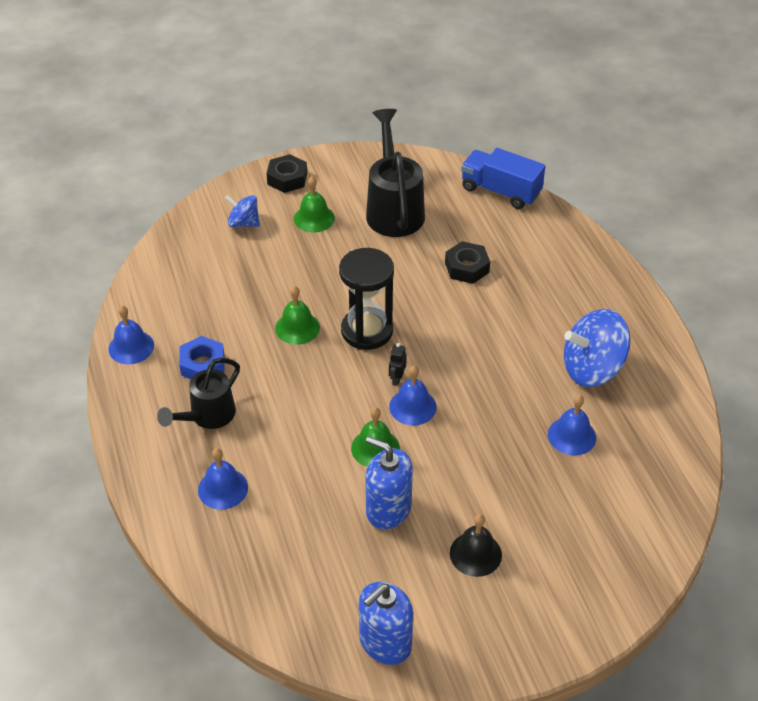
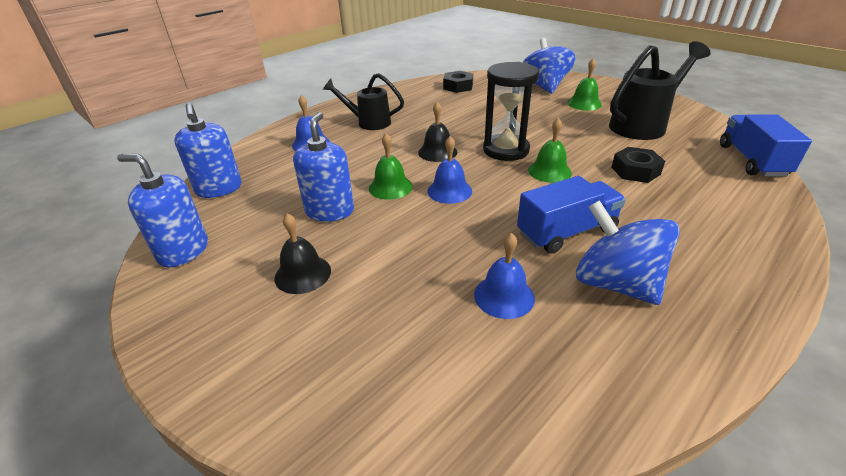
camera: 65 degrees right, 10 degrees down
(131, 347) = (403, 89): blue bell -> none
(203, 364) = (410, 109): blue nut -> none
(243, 223) = (544, 87): blue spinning top -> blue spinning top, size x1.79
(275, 598) = (219, 189): none -> blue soap dispenser
(287, 178) = (604, 87): black nut -> black nut (458, 86)
(297, 328) = (476, 126): green bell -> green bell (549, 171)
(331, 384) = (437, 152): none -> black bell
(397, 379) = (471, 175): black robot -> none
(522, 361) = (566, 232): none -> blue truck

